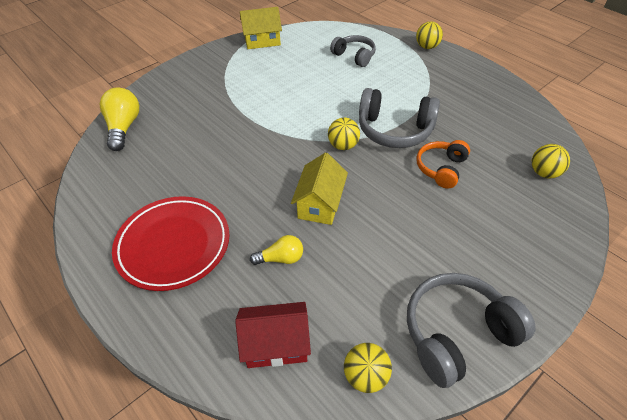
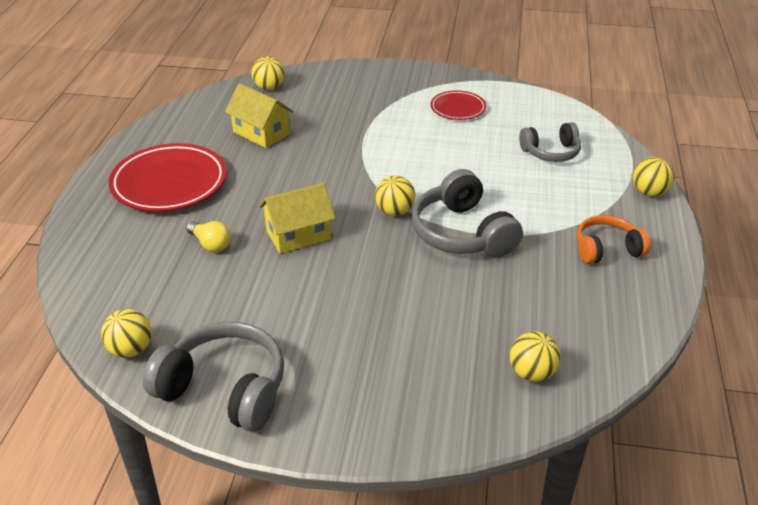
camera: 50 degrees right, 10 degrees down
(124, 128) = (269, 88): yellow light bulb -> yellow ball
(262, 41) = (489, 88): yellow house -> yellow house (261, 133)
(267, 63) = (458, 108): none -> red plate
(276, 344) = (120, 285): red house -> none
(354, 56) = (551, 152): grey headphones -> grey headphones turned 75 degrees clockwise
(441, 168) = (441, 290): orange headphones -> orange headphones (607, 249)

